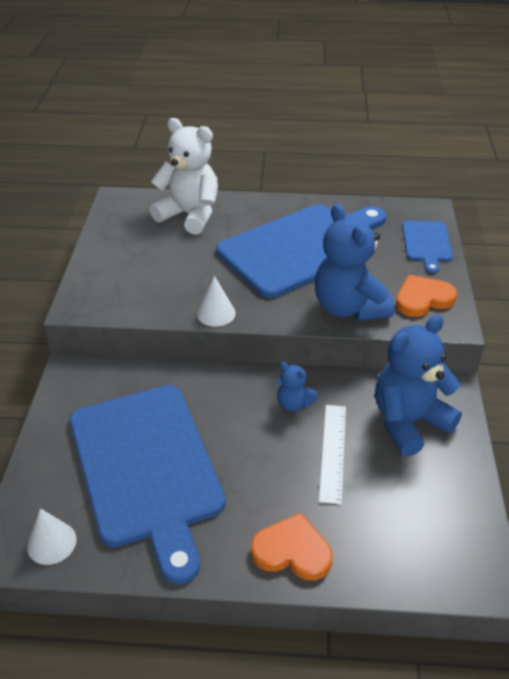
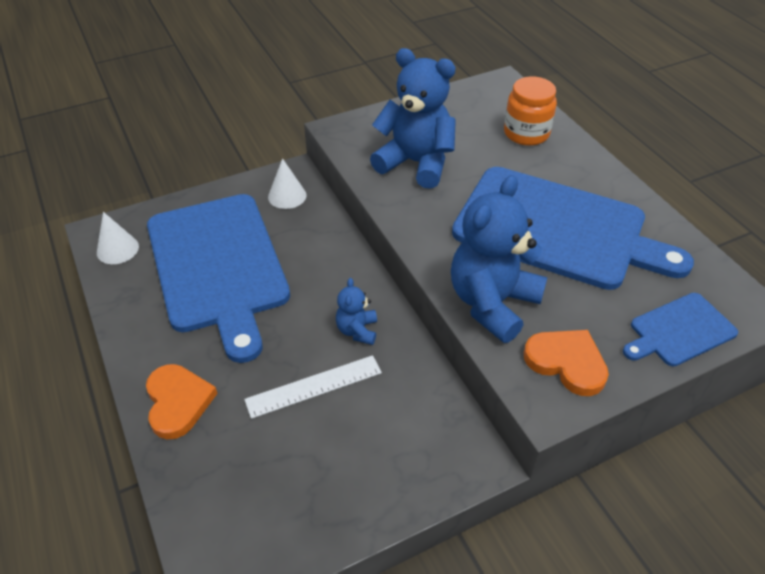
camera: 60 degrees right, 5 degrees up
(146, 468) = (218, 266): blue cutting board -> blue cutting board turned 60 degrees counterclockwise
(190, 215) = (526, 133): white teddy bear -> orange jar
(216, 313) = (399, 211): white cone -> white cone (287, 196)
(408, 422) = (398, 436): blue teddy bear -> blue teddy bear (416, 163)

